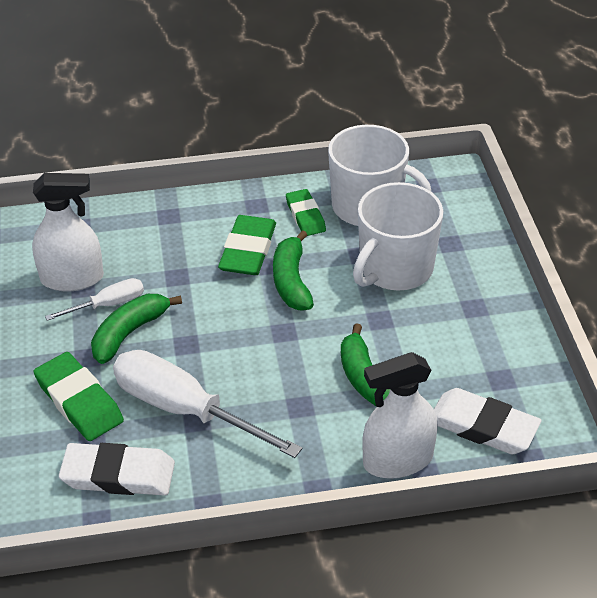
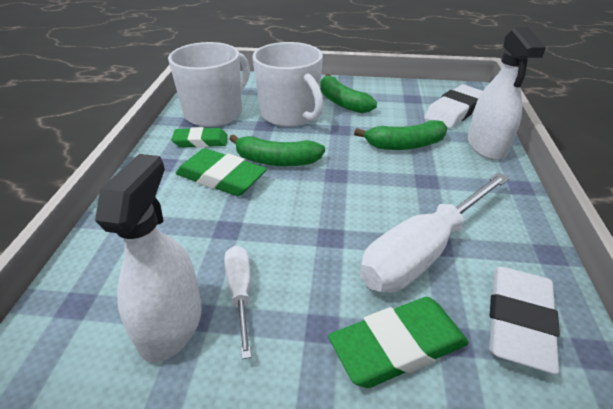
camera: 75 degrees left, 5 degrees down
(129, 333) = (296, 280): green banana -> green banana (342, 102)

